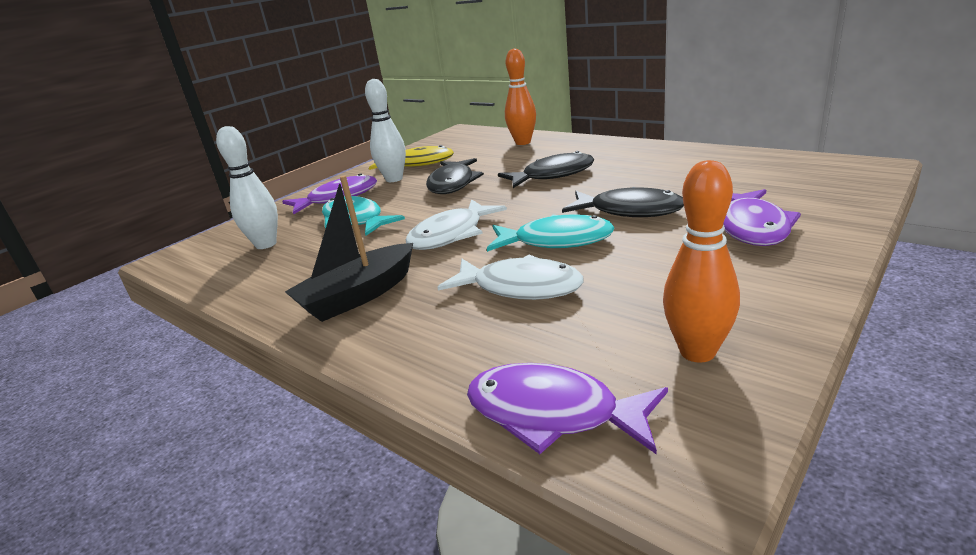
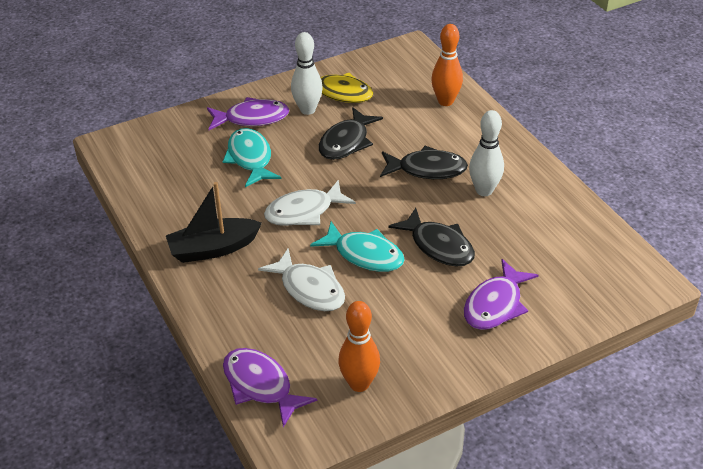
camera: 20 degrees right, 15 degrees up
(266, 244) = (178, 159): white bowling pin -> white bowling pin (484, 190)

